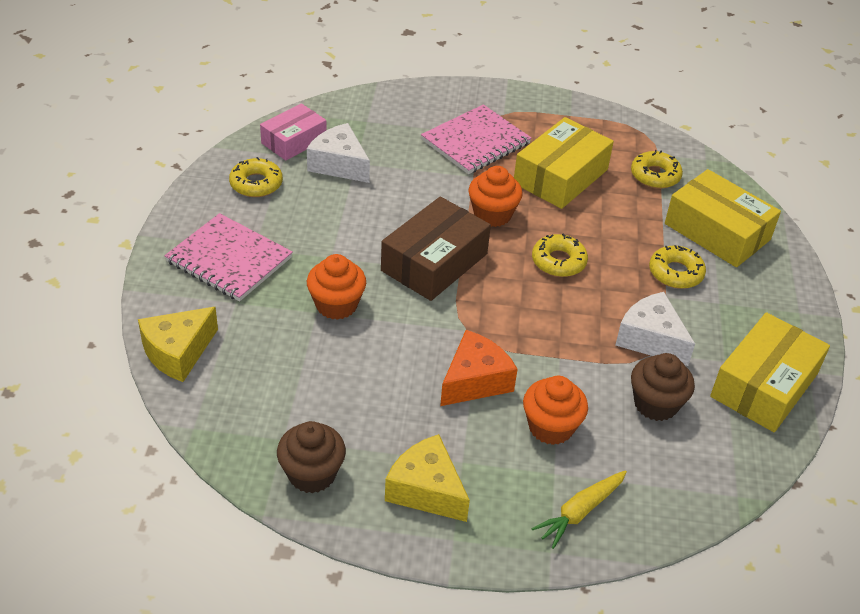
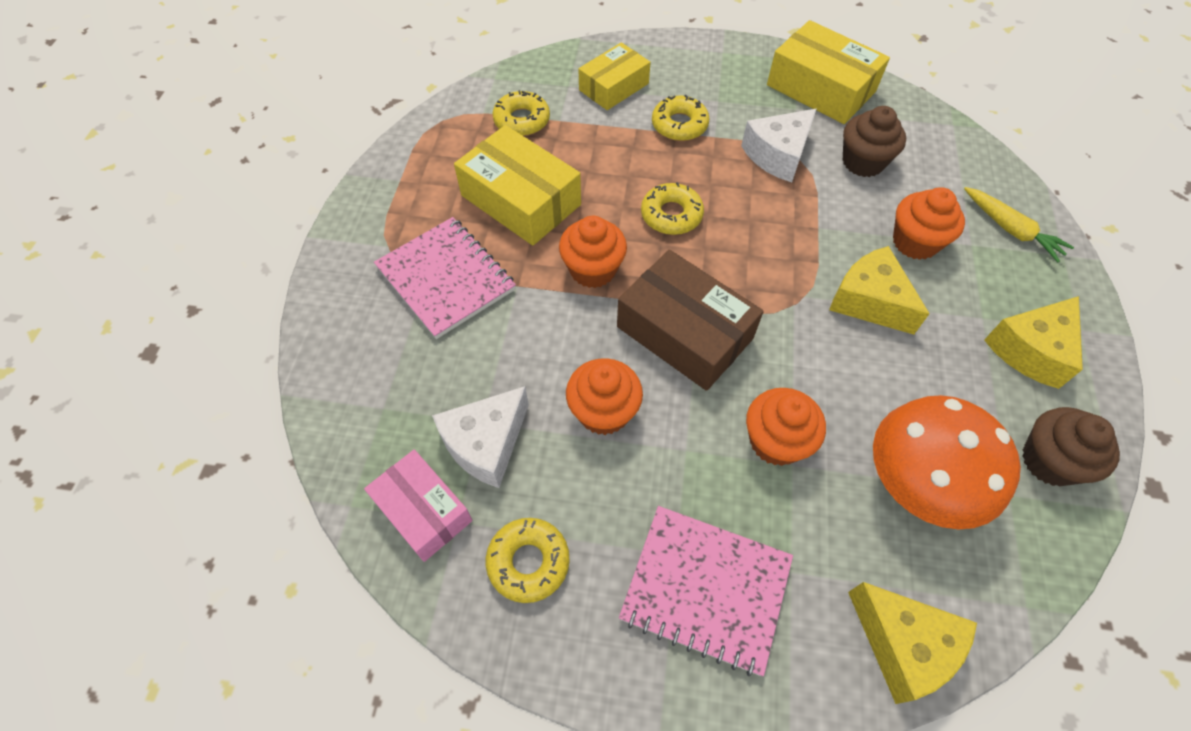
camera: 85 degrees left, 15 degrees up
(229, 260) = (705, 589): pink notebook -> pink notebook turned 75 degrees clockwise
(297, 382) = (918, 483): none -> orange mushroom
(363, 217) = (603, 412): none -> orange cupcake
(475, 381) = (869, 301): orange cheese -> yellow cheese
(717, 231) = (613, 87): yellow box -> yellow box, size x0.65

